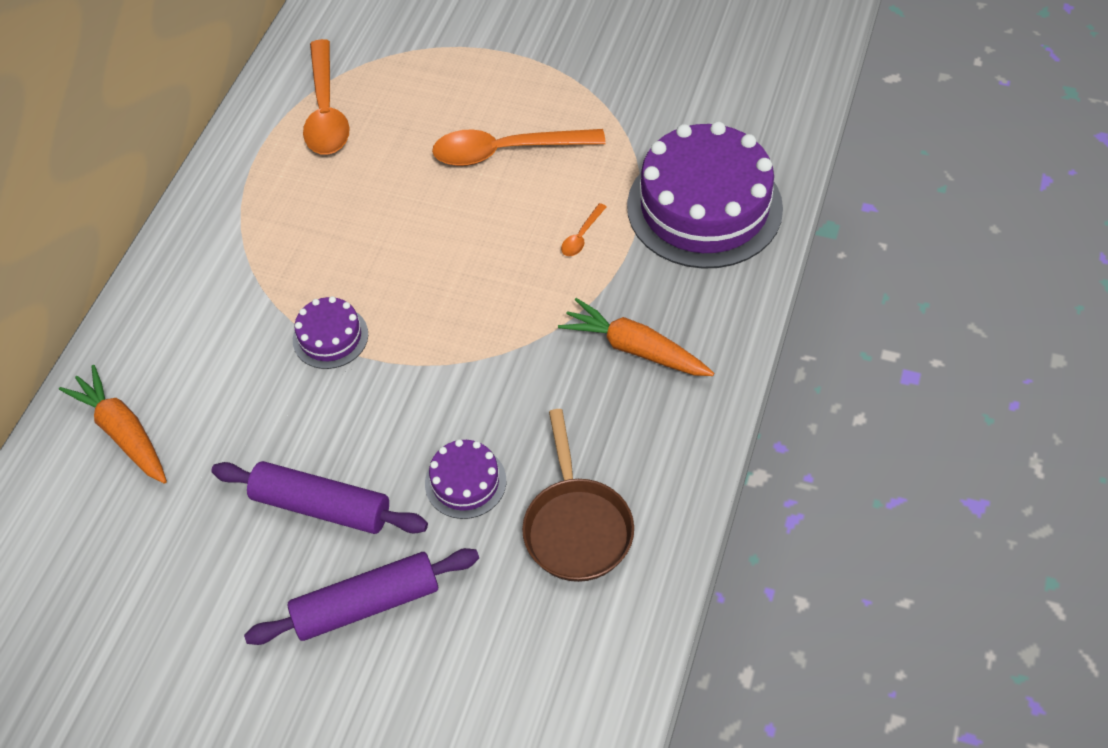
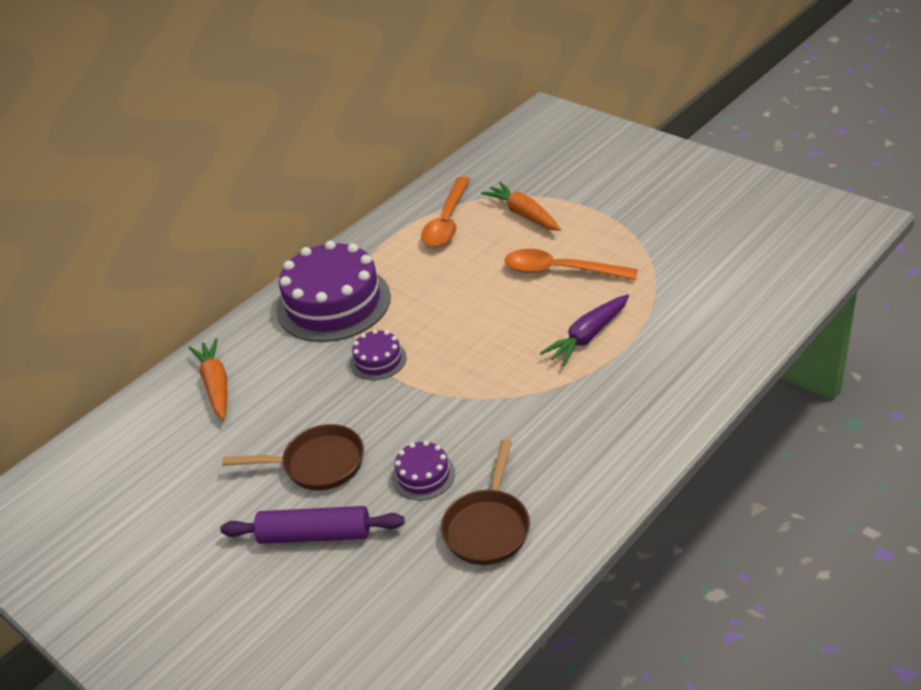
camera: 25 degrees right, 15 degrees down
(322, 506) = (317, 464): purple rolling pin -> brown pan
(581, 236) = (588, 336): orange spoon -> purple carrot
(635, 349) = (591, 419): orange carrot -> orange carrot (523, 214)
(704, 207) = (692, 337): purple cake -> purple cake (333, 303)

